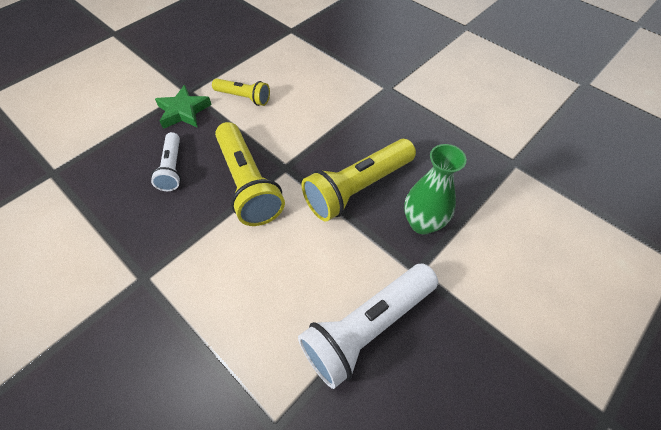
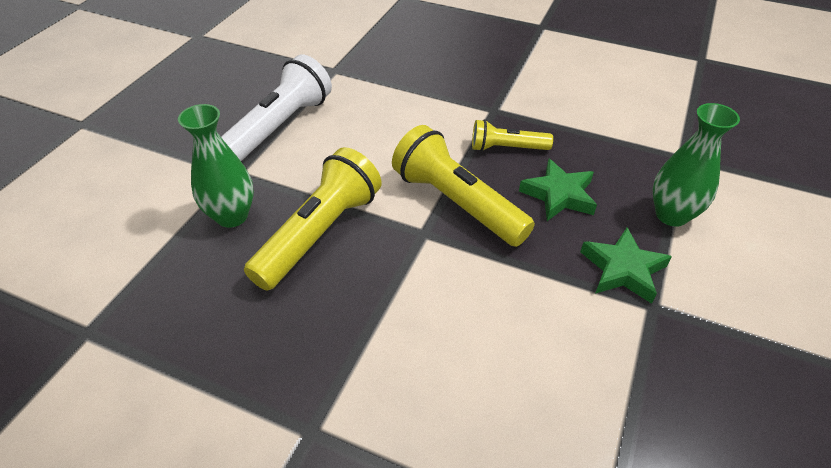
camera: 160 degrees right, 10 degrees down
(117, 133) = (671, 215): none -> green vase
(172, 168) = (559, 195): white flashlight -> green star
(244, 97) = (557, 322): yellow flashlight -> yellow flashlight (506, 148)

